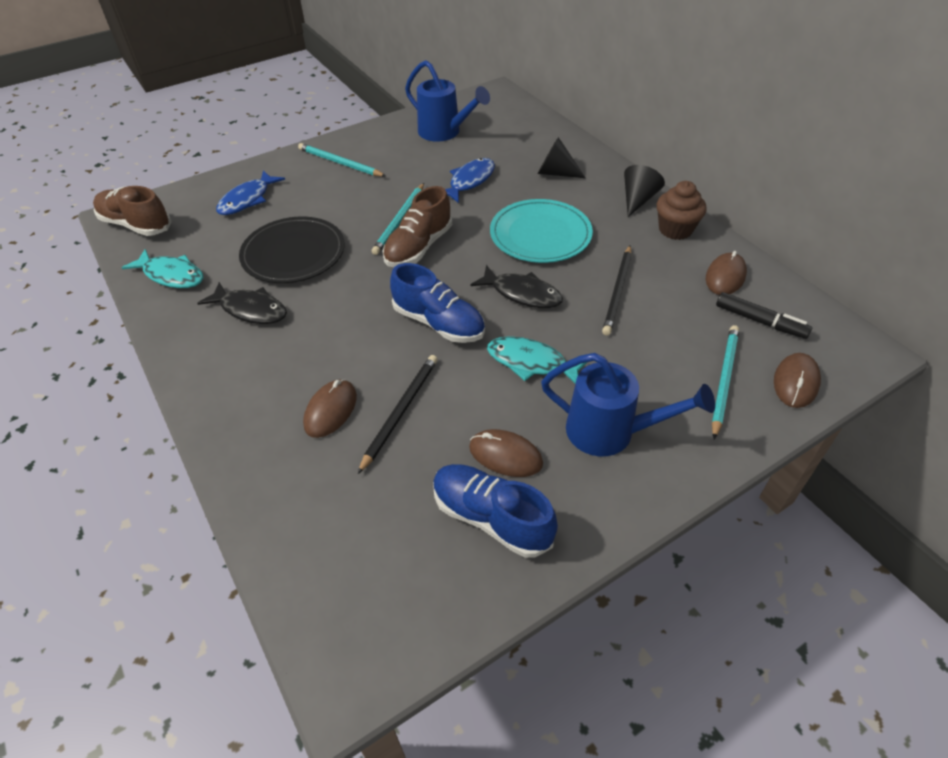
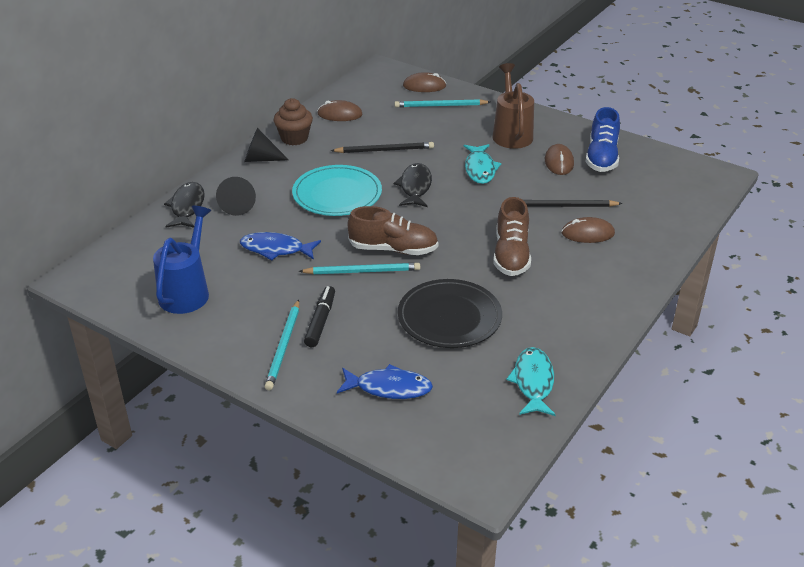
camera: 115 degrees left, 10 degrees down
(136, 225) = (484, 456): brown shoe -> brown shoe (511, 255)
(250, 310) = (533, 311): black fish -> black fish (187, 207)
(439, 323) = (473, 214): blue shoe -> none
(610, 432) = (511, 133): blue watering can -> brown watering can
(760, 321) = (378, 99): black marker -> black marker (320, 321)

